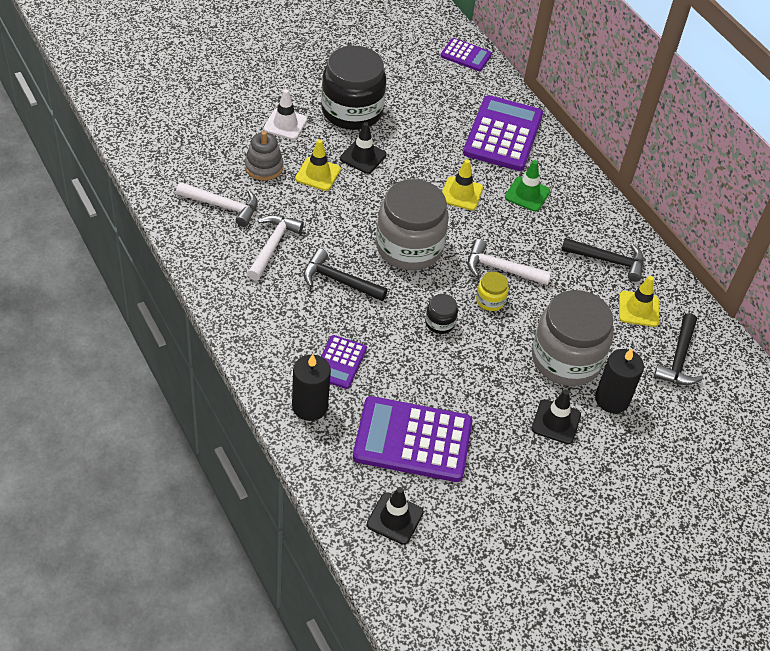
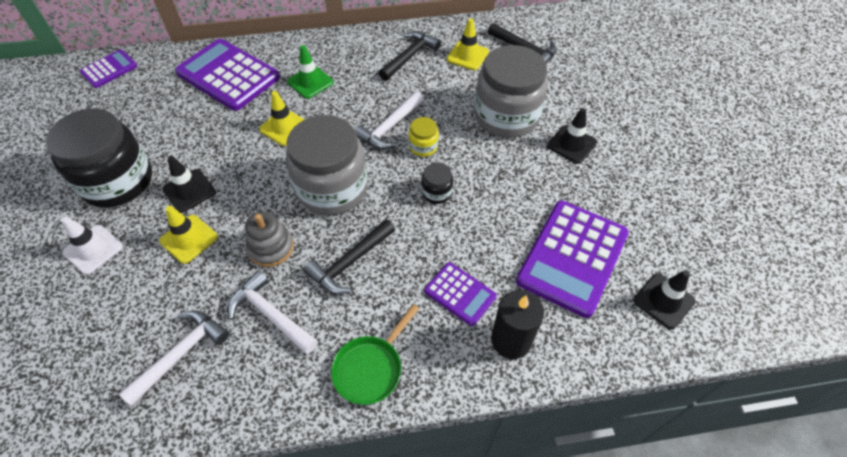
camera: 65 degrees left, 5 degrees up
(251, 319) = (370, 368): none -> green pan
(264, 167) = (145, 290): grey stacking toy -> grey stacking toy (271, 247)
(612, 399) = (556, 101): black candle -> none

